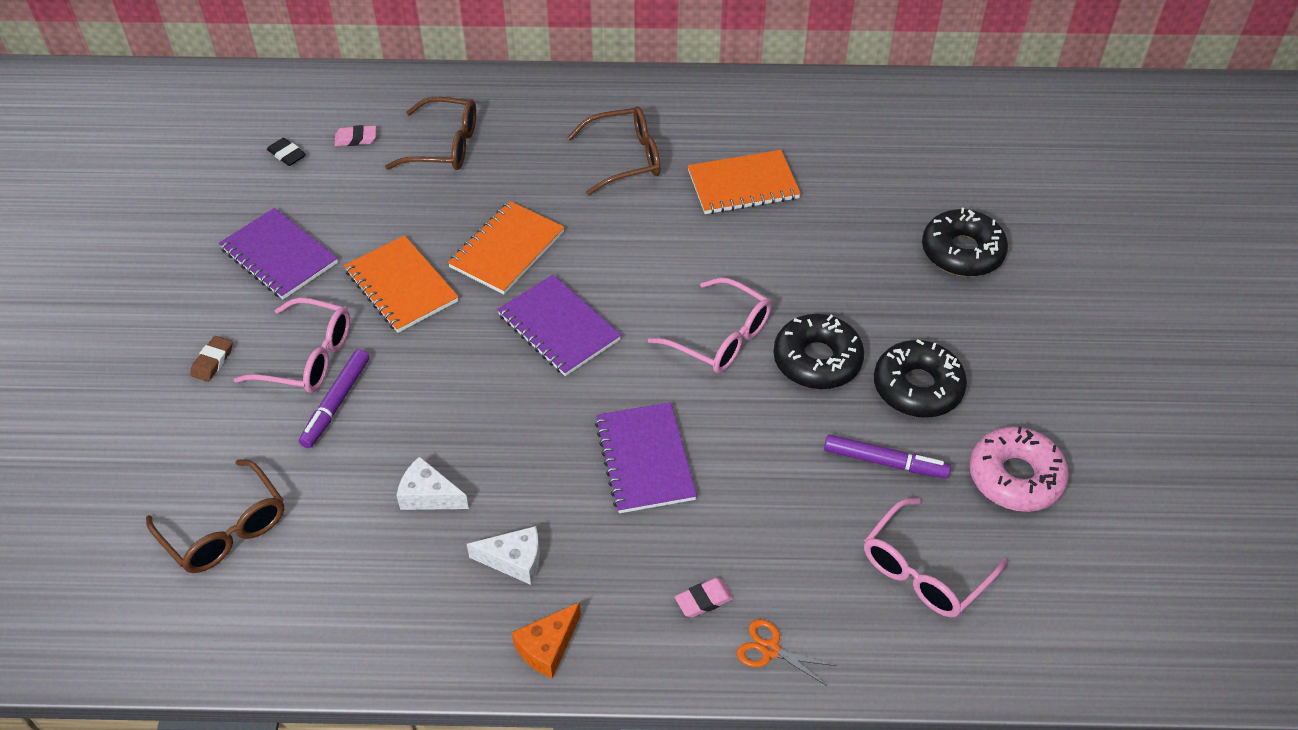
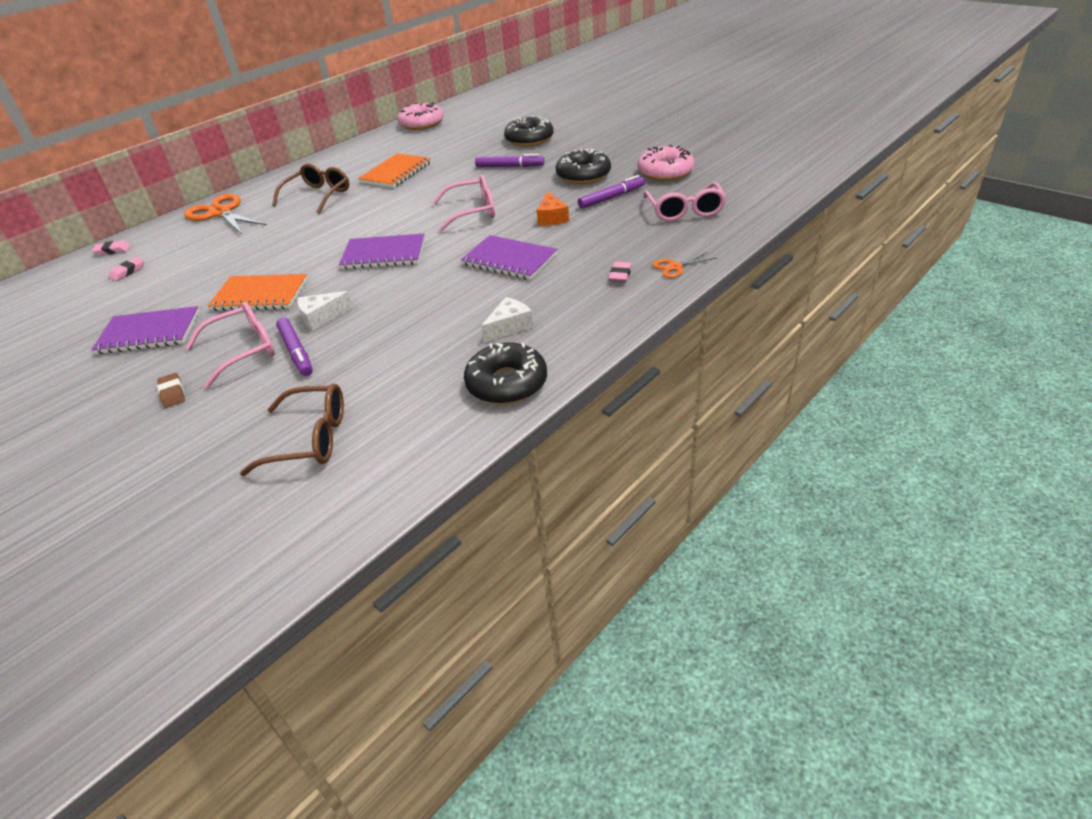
camera: 45 degrees left, 10 degrees down
(287, 155) = (83, 301): black eraser -> none
(379, 89) = (112, 250): none -> pink eraser
(428, 495) = (419, 341): white cheese -> white cheese (321, 317)
(445, 146) = (197, 244): brown glasses -> none
(507, 250) = (304, 251): orange notebook -> none
(517, 106) = (220, 213): none -> orange scissors
(547, 647) = (582, 337): orange cheese -> orange cheese (552, 218)
(817, 360) = (528, 192): black donut -> black donut (507, 383)
(866, 289) = (509, 166): none -> purple marker
(893, 102) = (422, 123): none -> pink donut

